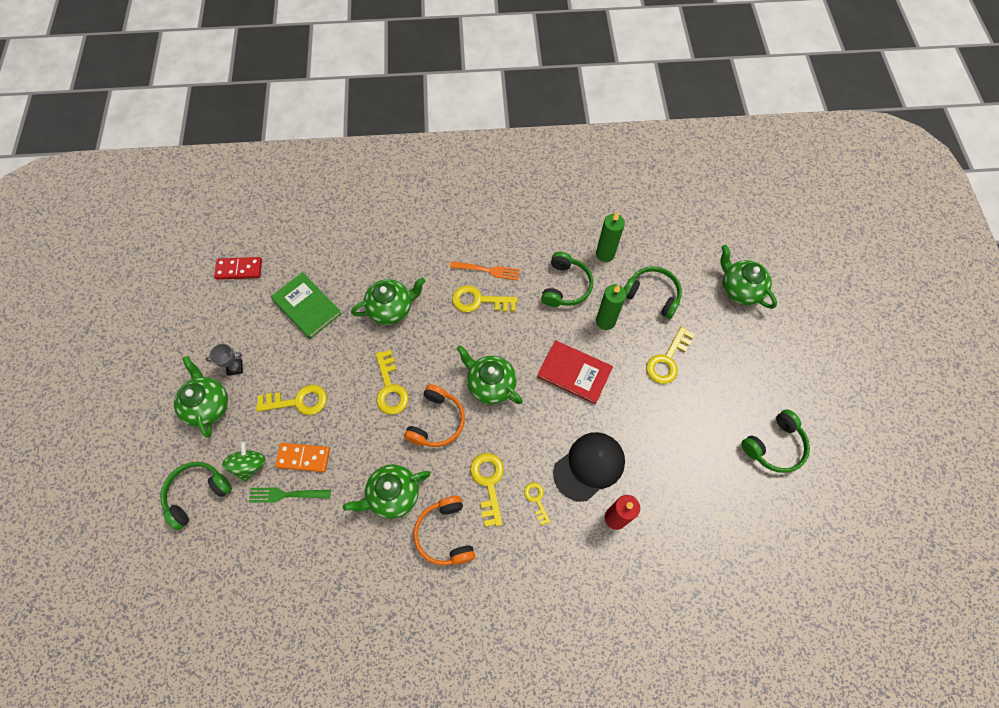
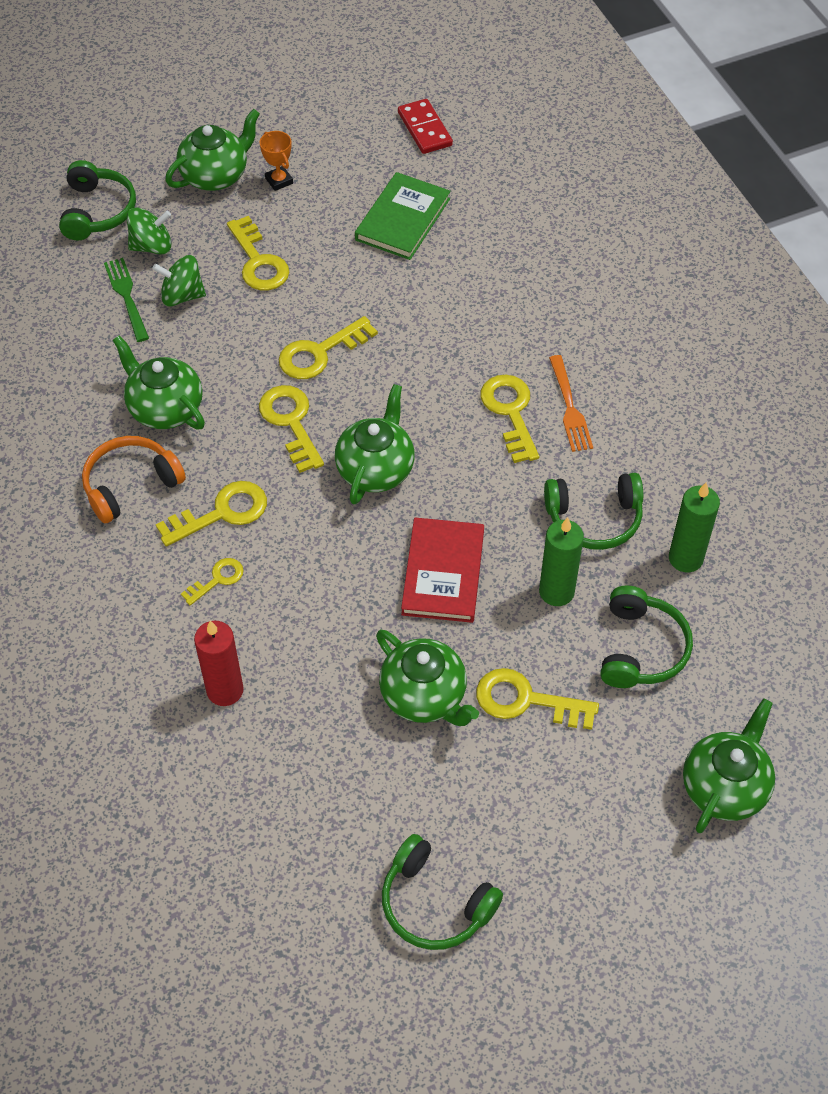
camera: 70 degrees right, 10 degrees down
(197, 494) = (97, 211): green headphones -> green headphones turned 60 degrees clockwise
(235, 368) = (279, 181): grey trophy -> orange trophy
(303, 458) = (182, 296): orange domino -> green spinning top
(391, 309) = (445, 312): green teapot -> green teapot (424, 696)
(436, 421) = (291, 422): orange headphones -> yellow key
(589, 466) = (294, 634): black cap -> none

